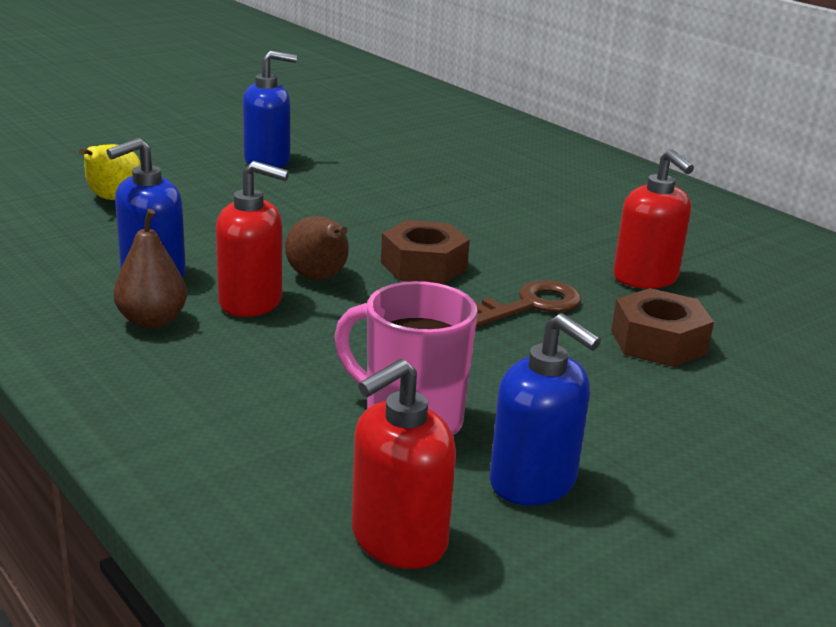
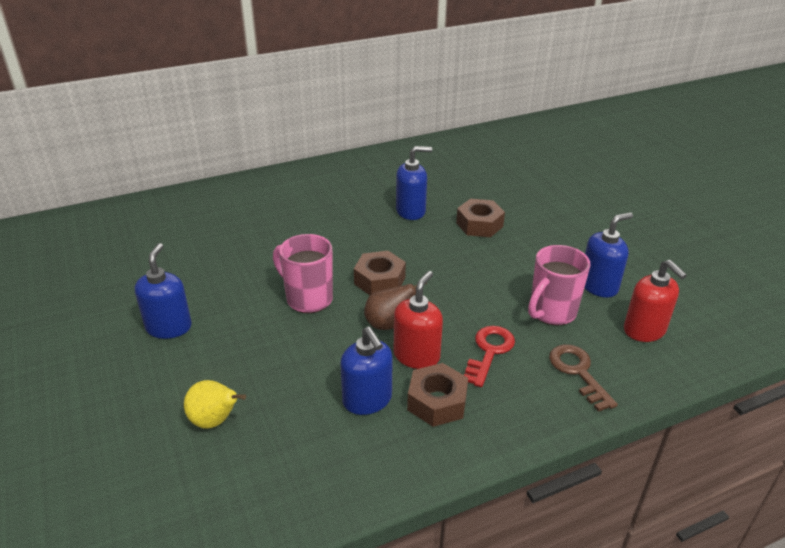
camera: 75 degrees left, 10 degrees up
(152, 321) = (437, 402): brown pear -> brown nut
(276, 359) = (489, 352): none -> red key
(355, 223) = (308, 298): none -> pink mug
(529, 305) = (436, 253): brown key -> brown key (578, 372)
(645, 278) = (411, 211): red soap dispenser -> blue soap dispenser

